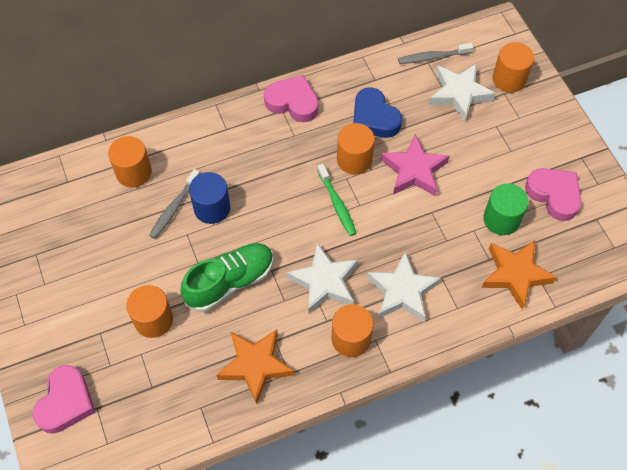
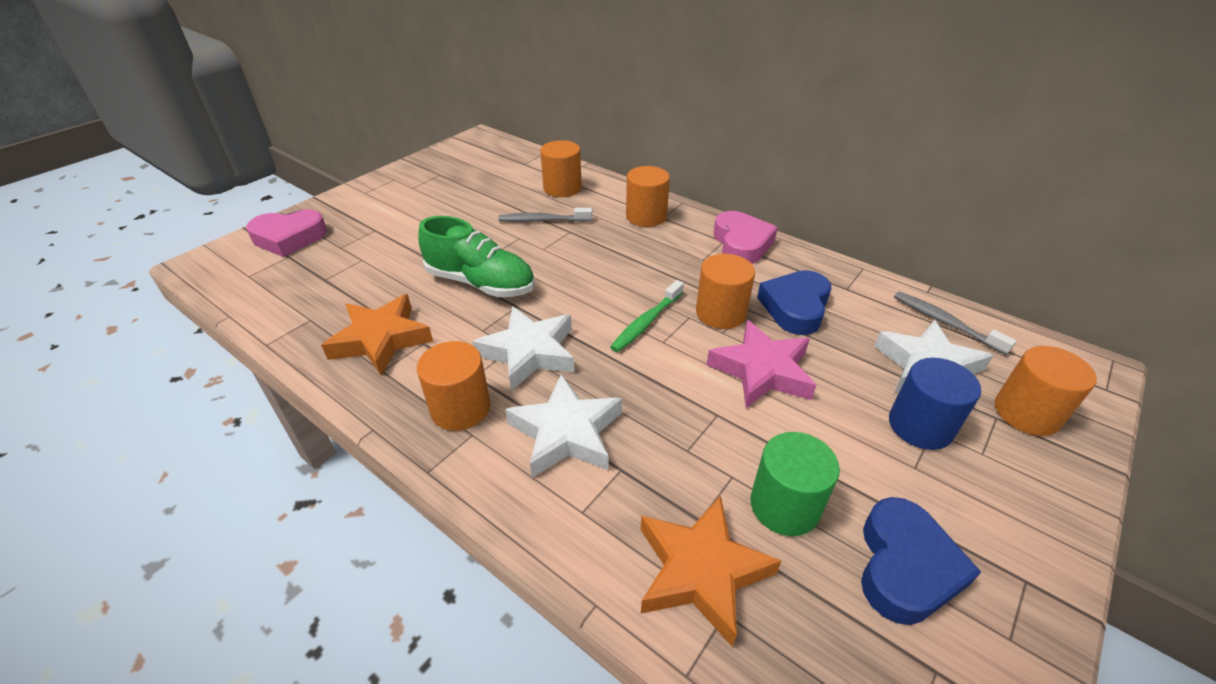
camera: 60 degrees right, 20 degrees down
(153, 320) = (405, 253): orange cylinder -> orange cylinder (646, 216)
(212, 208) = (562, 241): blue cylinder -> blue cylinder (920, 426)
(554, 195) = (905, 567): pink heart -> blue heart

